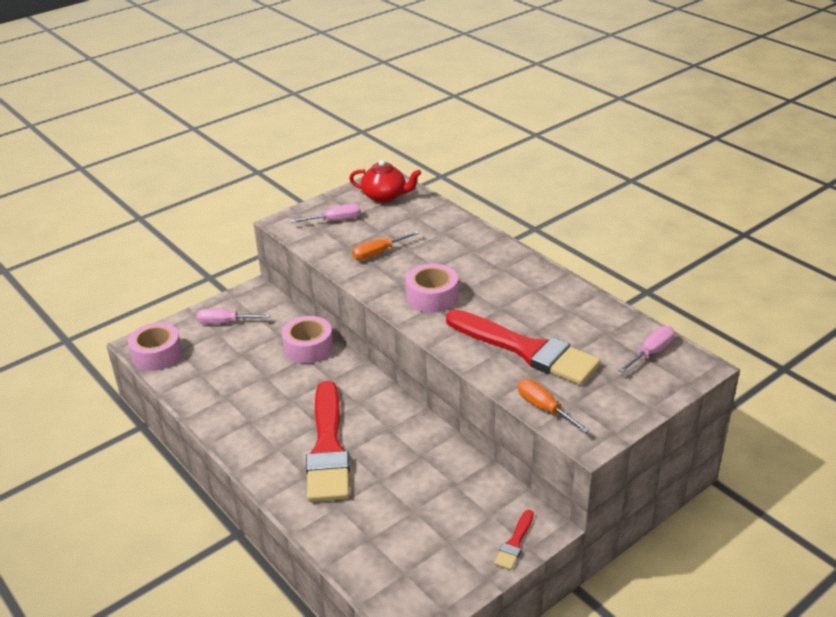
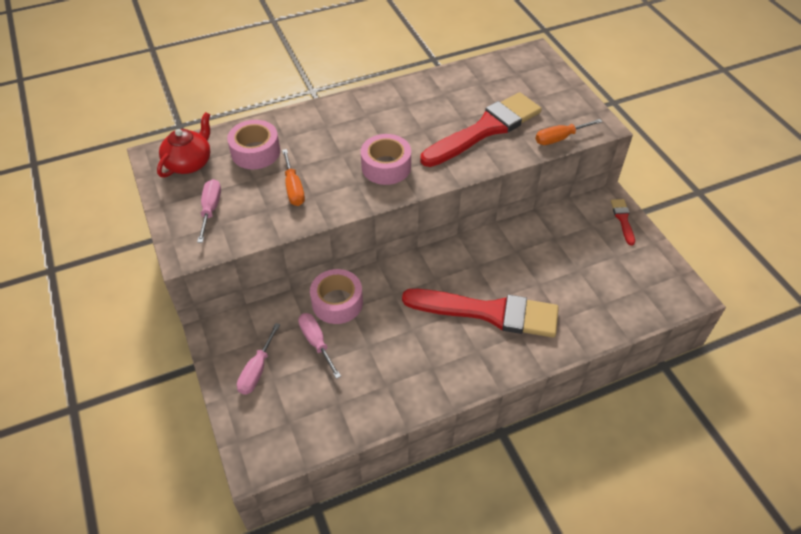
camera: 75 degrees left, 15 degrees up
(157, 354) = (284, 444): pink tape -> pink tape (255, 152)
(514, 543) = (623, 219): red brush -> red brush turned 135 degrees counterclockwise
(651, 352) = (512, 69): pink screwdriver -> pink screwdriver (316, 342)

